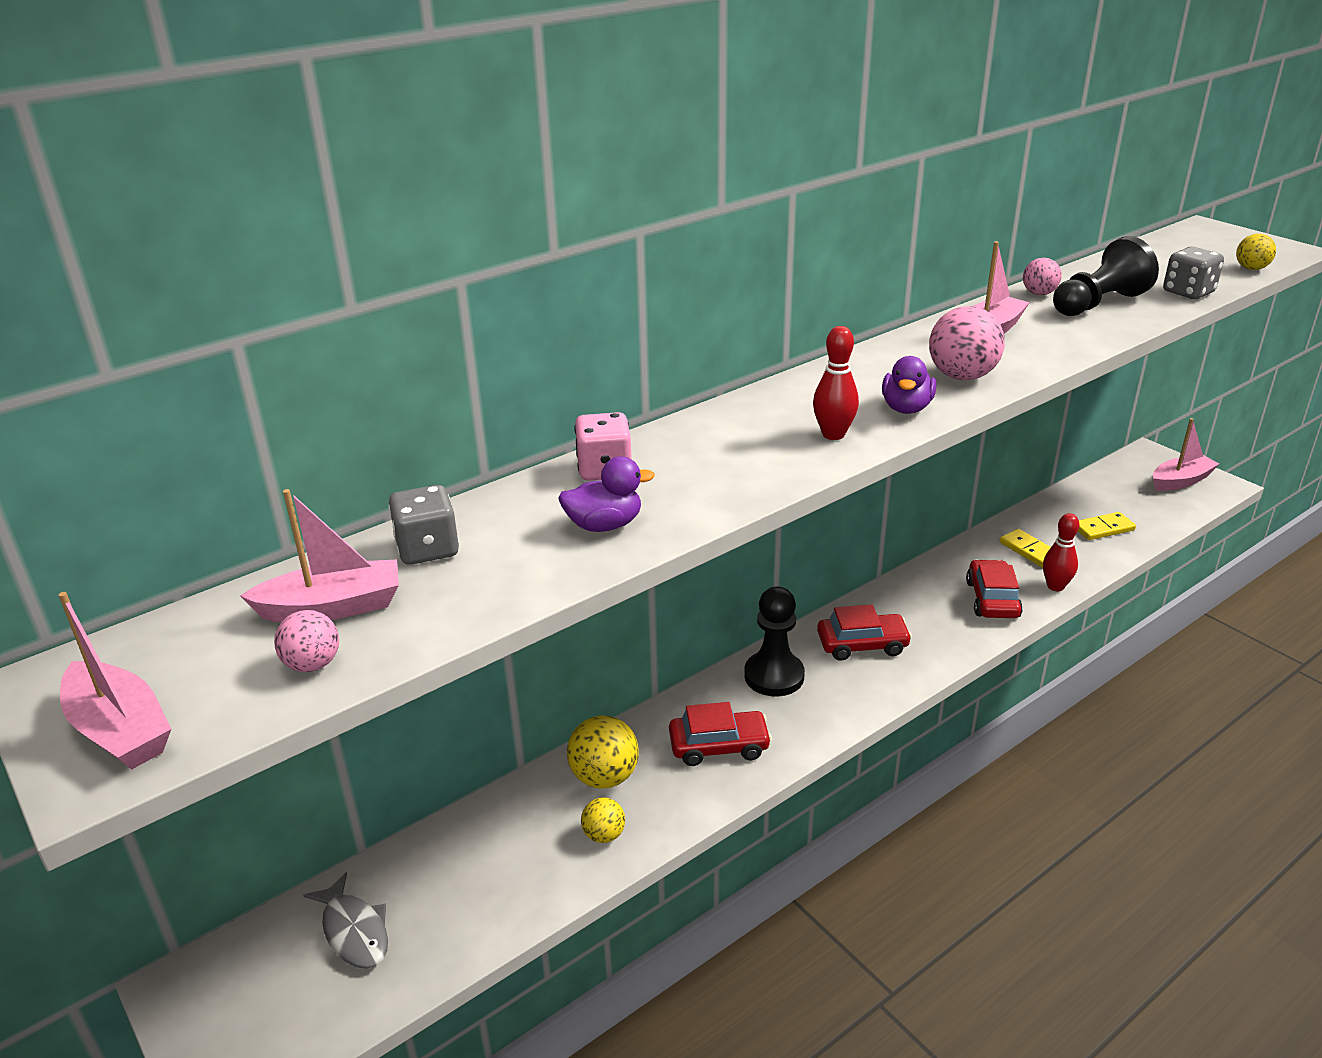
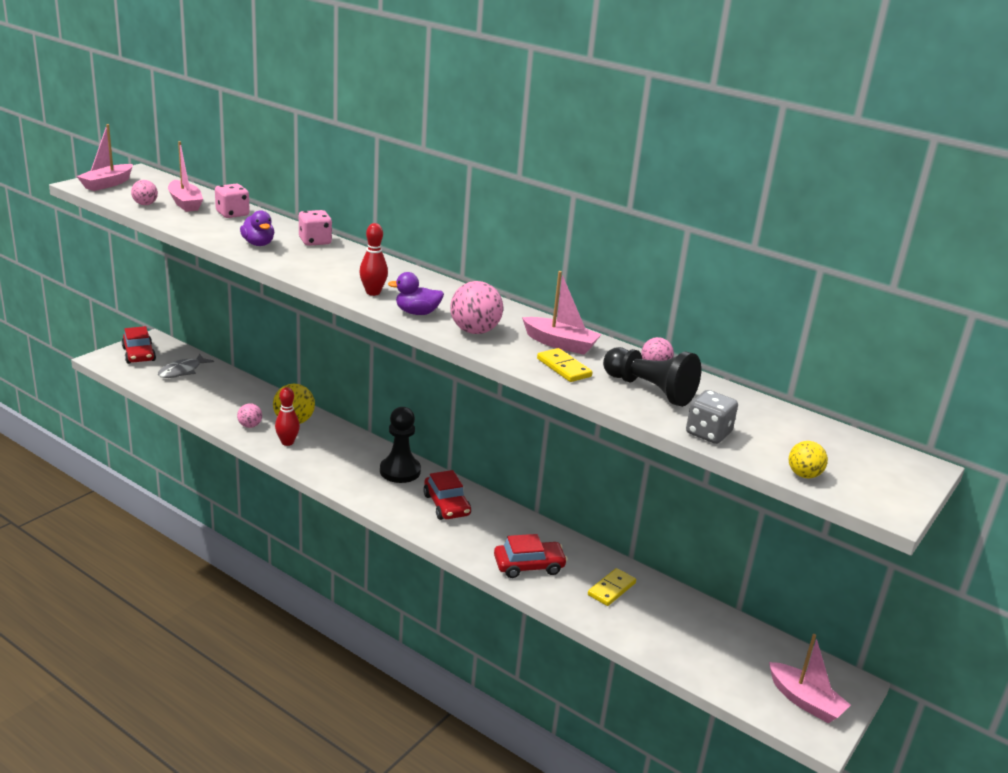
camera: 70 degrees right, 5 degrees down
(427, 549) = (232, 214): grey dice -> pink dice
(604, 835) = (250, 426): yellow ball -> pink ball
(719, 746) = (328, 455): red car -> red car (139, 354)
(1055, 586) = (563, 601): red bowling pin -> red bowling pin (287, 442)
(1103, 528) = (674, 636): yellow domino -> yellow domino (564, 368)

